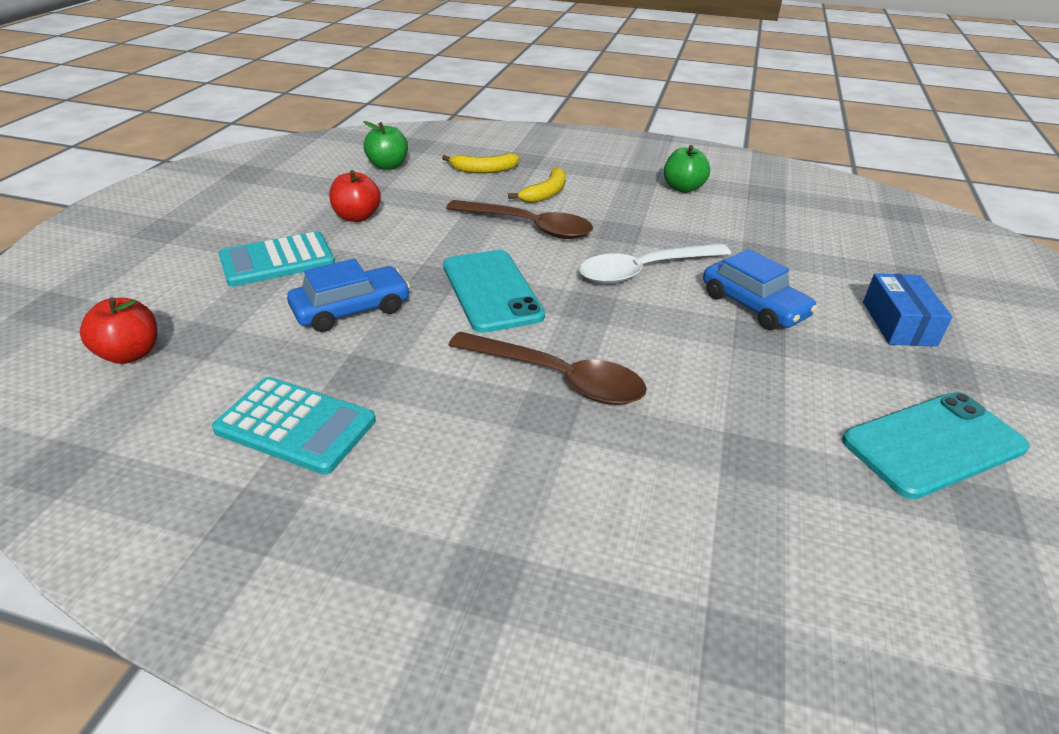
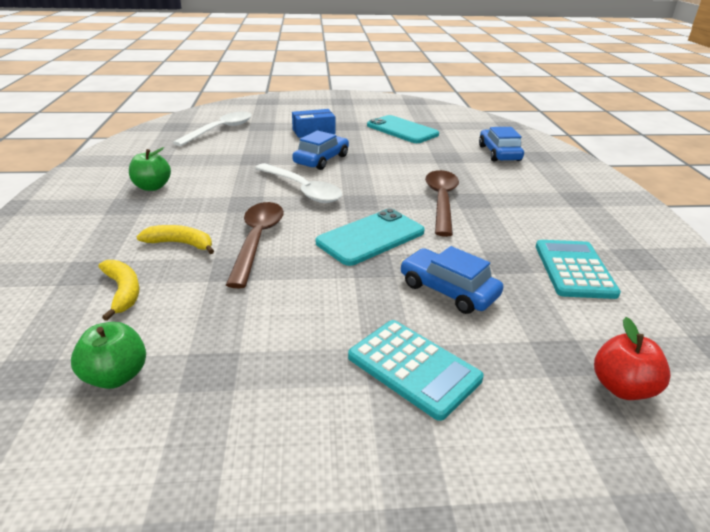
camera: 110 degrees left, 5 degrees down
(357, 217) = (285, 347): red apple -> none
(771, 564) = (499, 153): none -> blue car
(890, 241) = (220, 130): none -> white spoon

